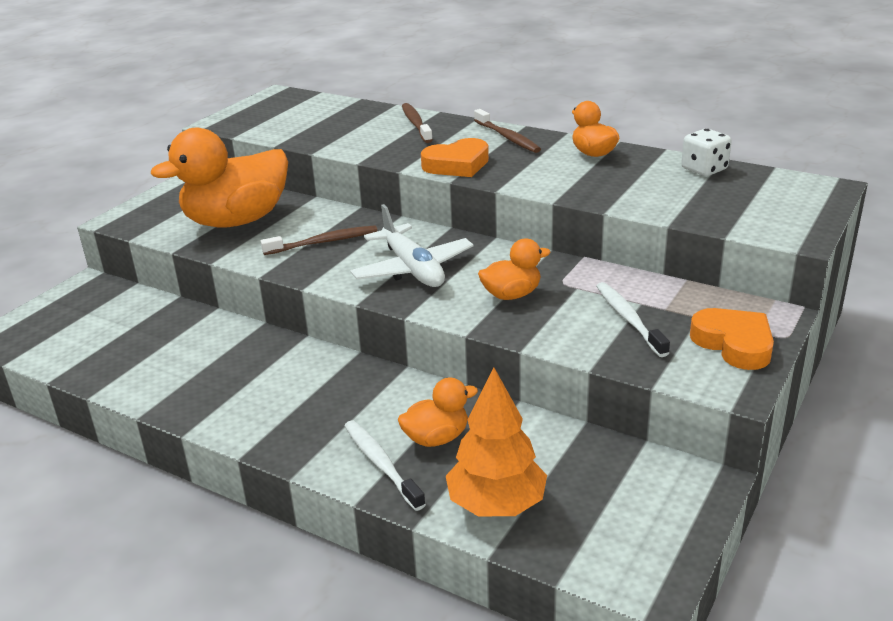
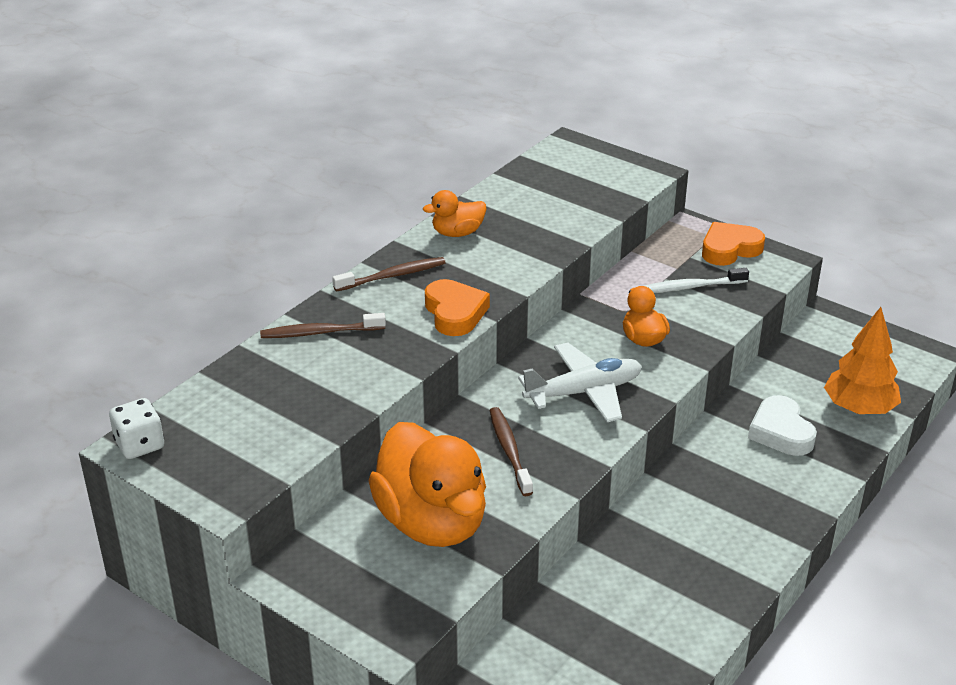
camera: 85 degrees left, 5 degrees up
(381, 464) = (815, 464): white toothbrush -> none
(436, 438) = (781, 432): orange duck -> white heart
(704, 169) = (516, 186): white dice -> white dice (140, 445)

